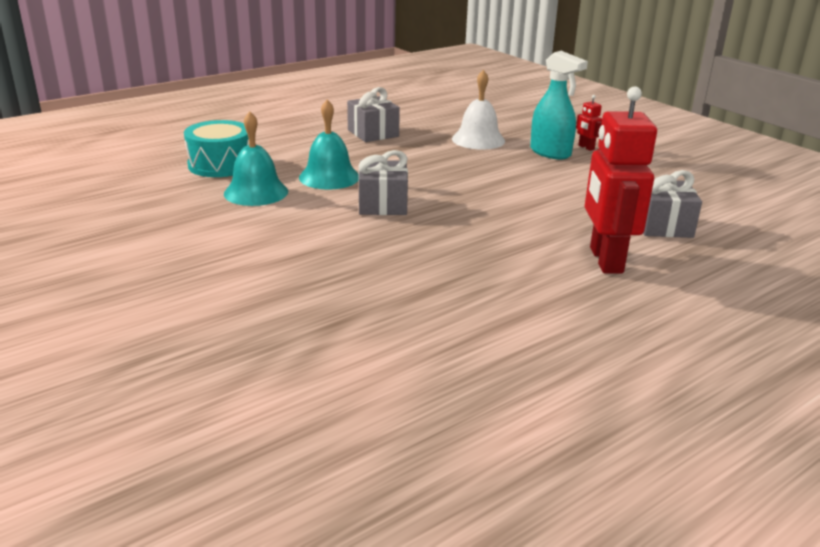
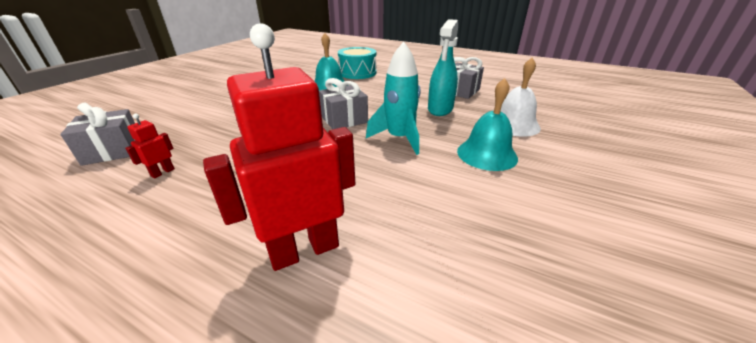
camera: 65 degrees right, 5 degrees up
(329, 177) = (371, 97): turquoise bell -> turquoise bell (487, 154)
(459, 190) = (399, 138): none -> turquoise rocket
(550, 153) = (544, 162): turquoise spray bottle -> turquoise spray bottle (440, 109)
(586, 147) = (597, 180): red robot -> red robot (162, 172)
(662, 225) = (440, 288): grey gift -> grey gift (113, 150)

